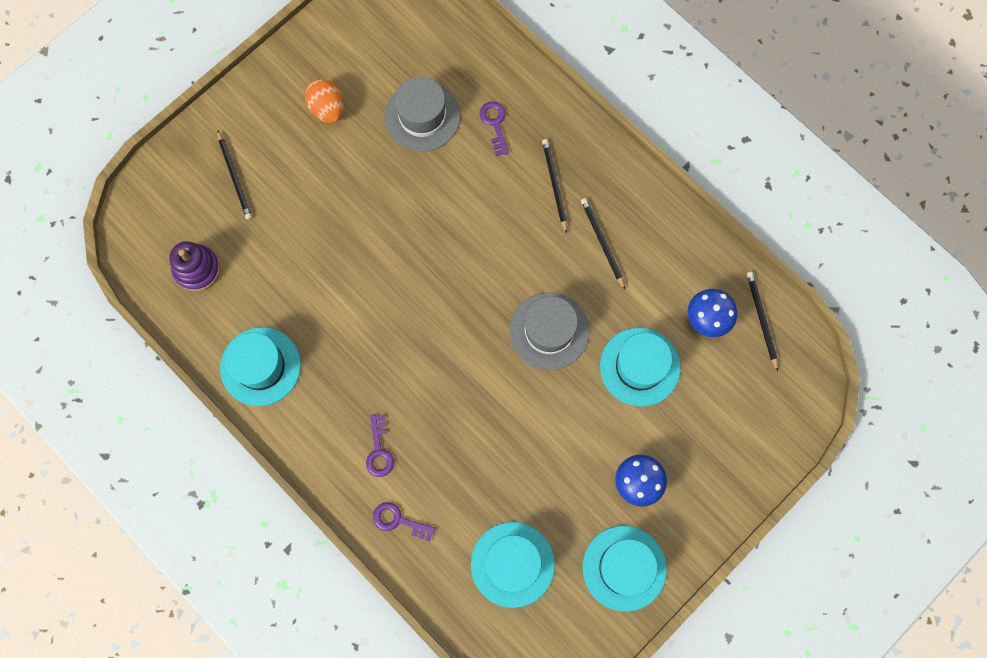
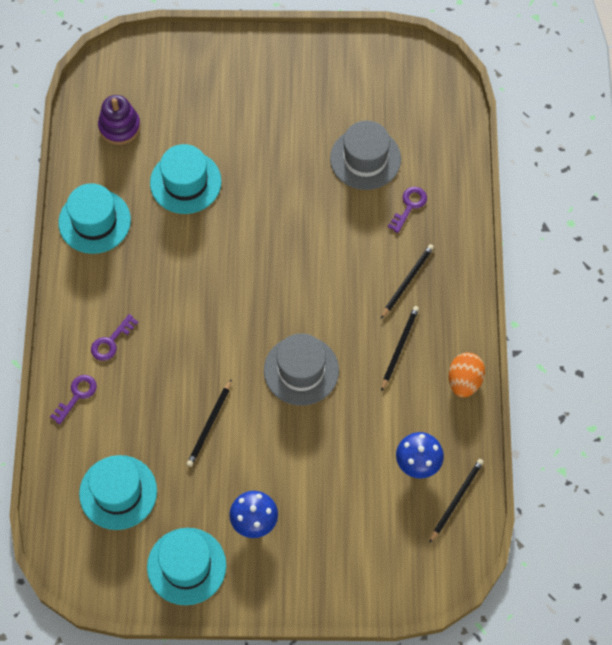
camera: 45 degrees right, 10 degrees down
(235, 177) = (203, 91): black pencil -> black pencil (209, 425)
(327, 109) = (308, 100): orange egg -> orange egg (464, 381)
(398, 521) = (77, 395): purple key -> purple key turned 60 degrees clockwise
(639, 367) = (337, 450): turquoise hat -> turquoise hat (185, 182)

